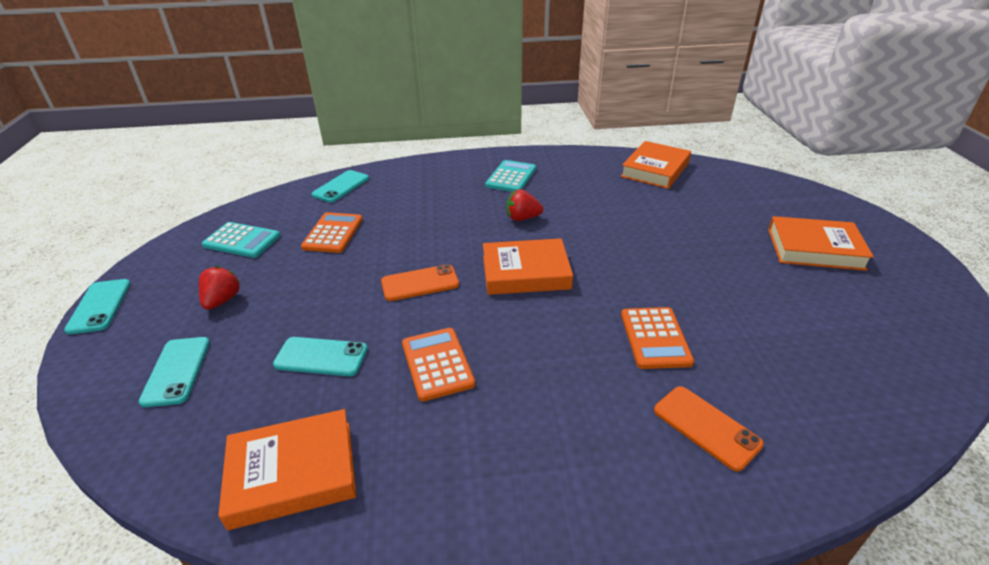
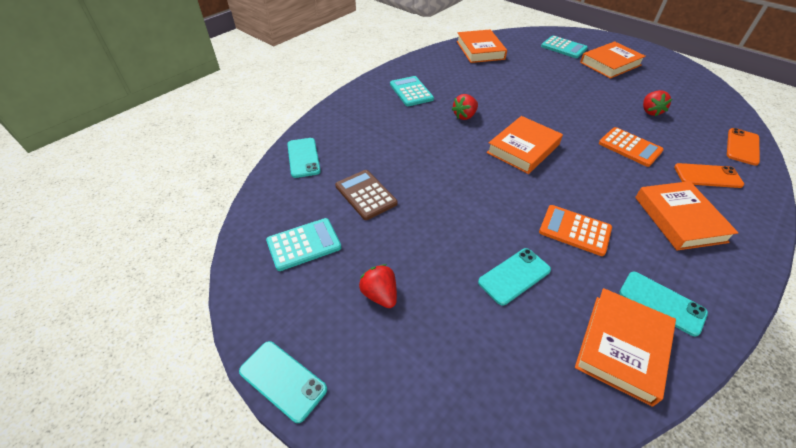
camera: 45 degrees left, 10 degrees up
(177, 371) = (447, 363): turquoise phone -> turquoise phone (661, 303)
(333, 233) = (366, 195): orange calculator -> brown calculator
(420, 283) = (483, 191): orange phone -> orange phone (742, 147)
(569, 435) = (679, 219): none -> orange book
(767, 321) = (650, 111): none -> red strawberry
(776, 206) = (563, 47): none -> turquoise calculator

